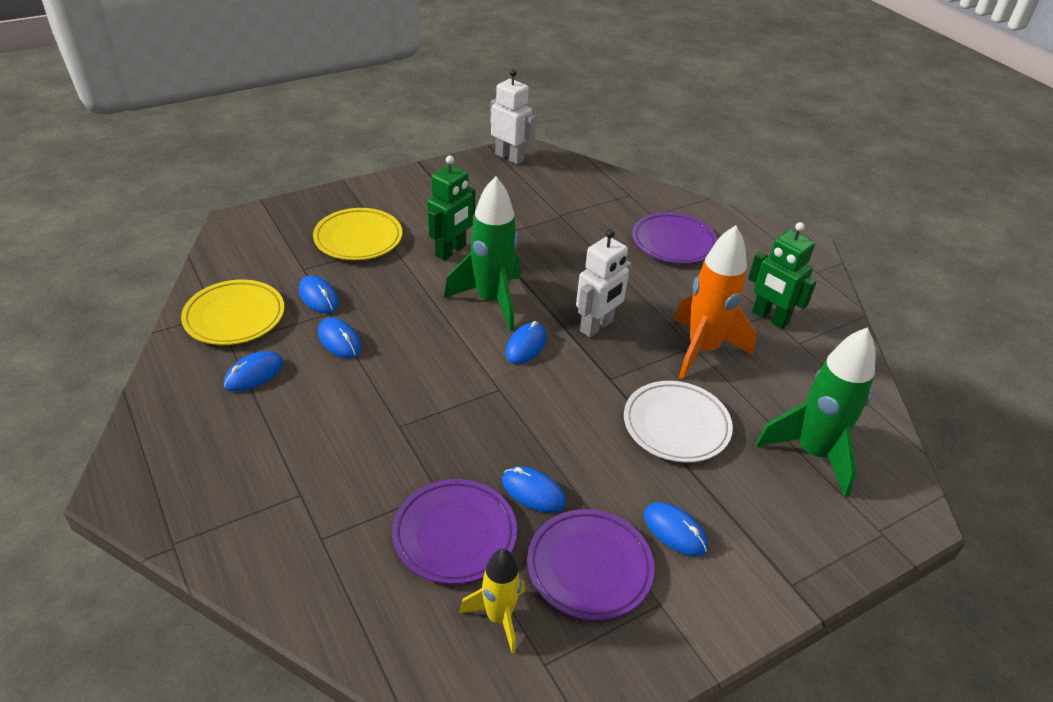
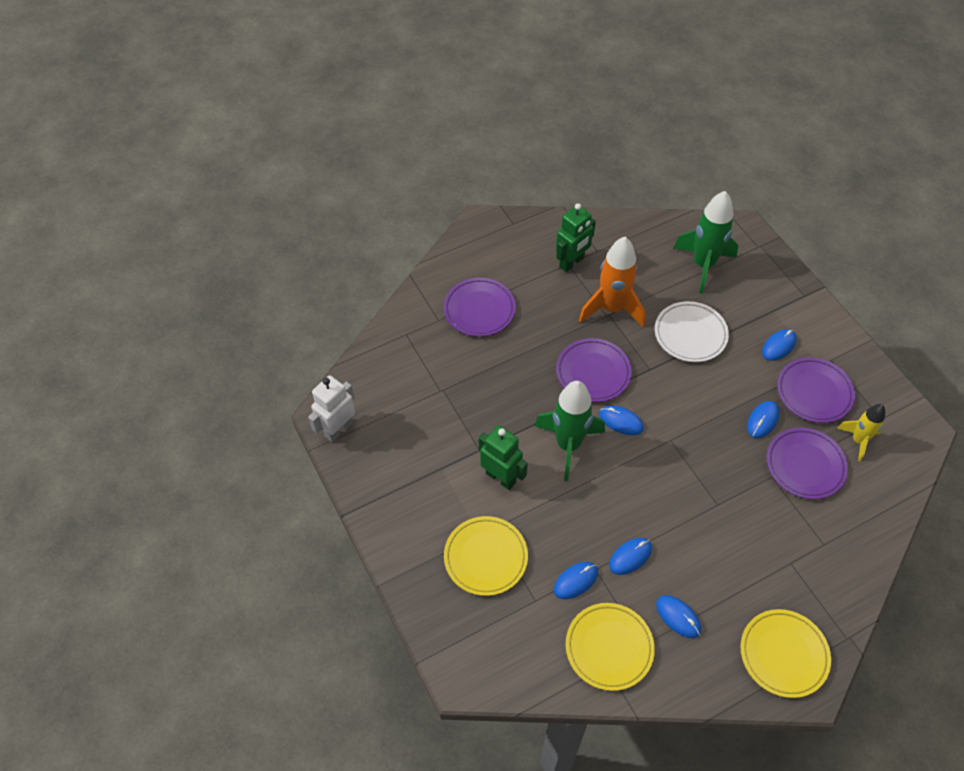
camera: 85 degrees left, 15 degrees up
(174, 468) = (783, 654): none -> yellow plate
(597, 326) = (593, 372): white robot -> purple plate

